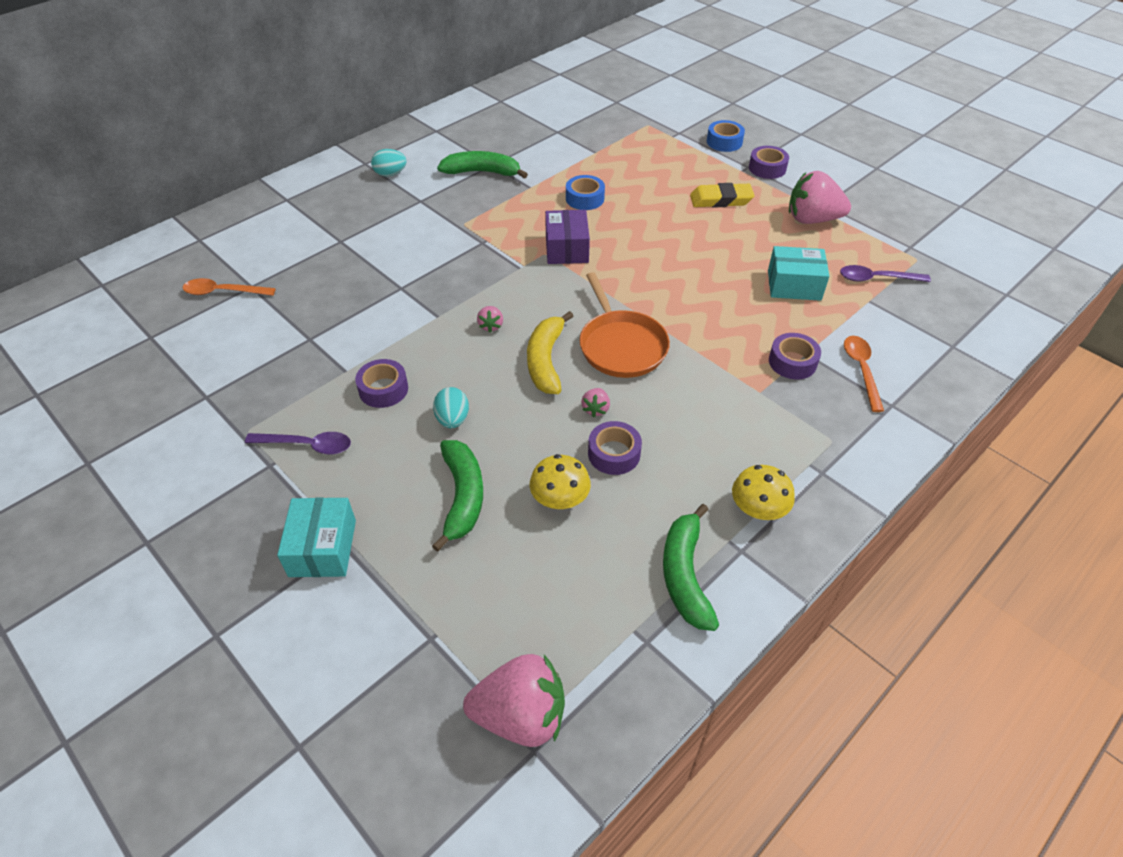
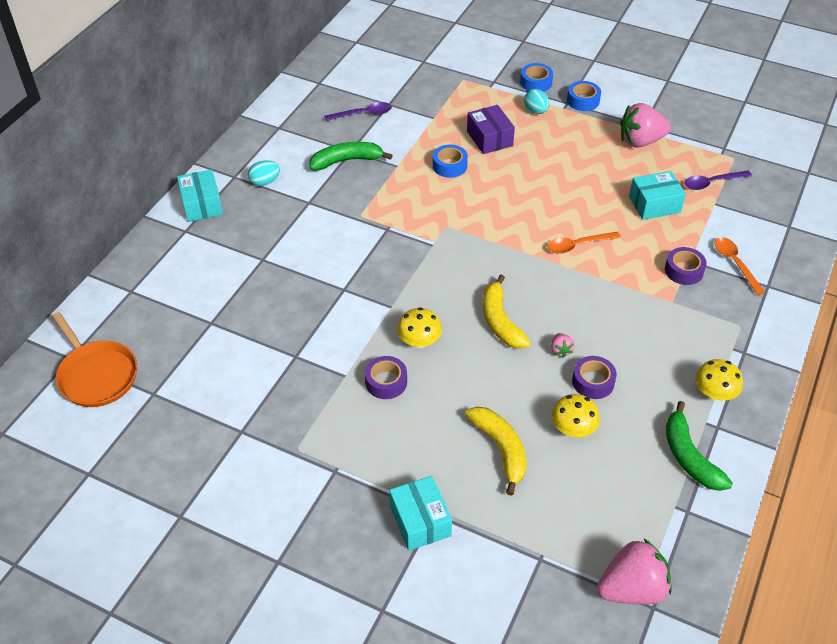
camera: 20 degrees left, 0 degrees up
(223, 292) = (189, 335): orange spoon -> orange spoon (577, 245)
(307, 445) = (354, 446): purple spoon -> purple spoon (363, 114)
(317, 180) = (202, 205): none -> turquoise box
(445, 358) = (419, 341): none -> yellow mushroom
(452, 419) = (456, 391): turquoise egg -> turquoise egg (536, 111)
(462, 497) = (501, 449): green banana -> yellow banana
(491, 326) = (439, 303): pink strawberry -> none
(566, 248) = (461, 217): purple box -> purple box (489, 138)
(621, 346) = (551, 292): orange pan -> orange pan (97, 375)
(721, 200) = (561, 140): yellow eraser -> none
(767, 168) = (583, 101): purple tape -> blue tape

